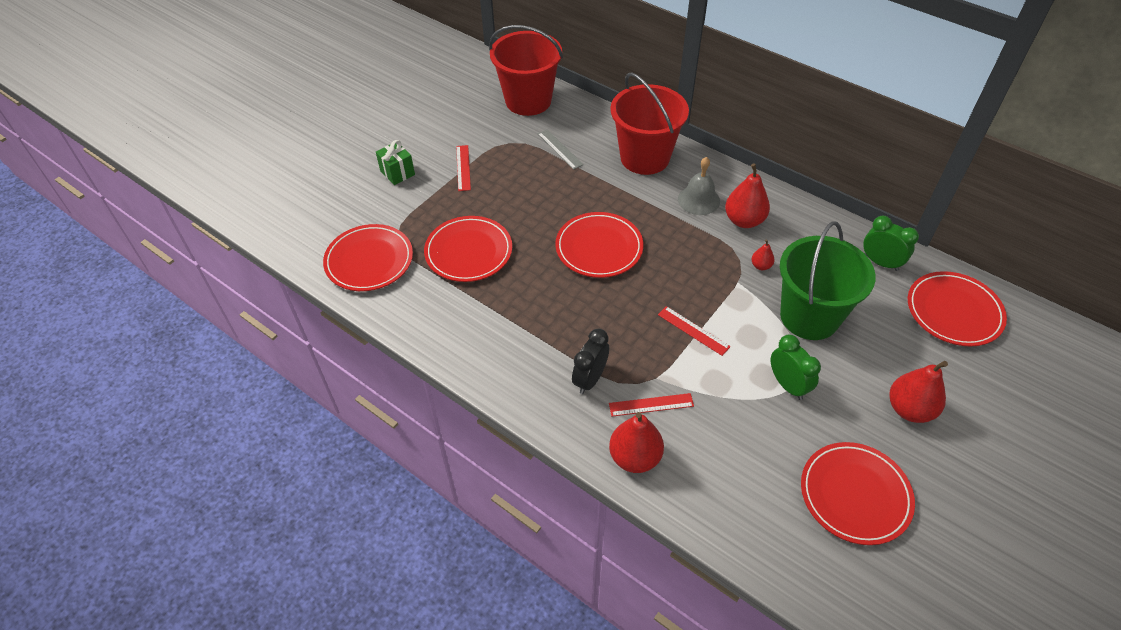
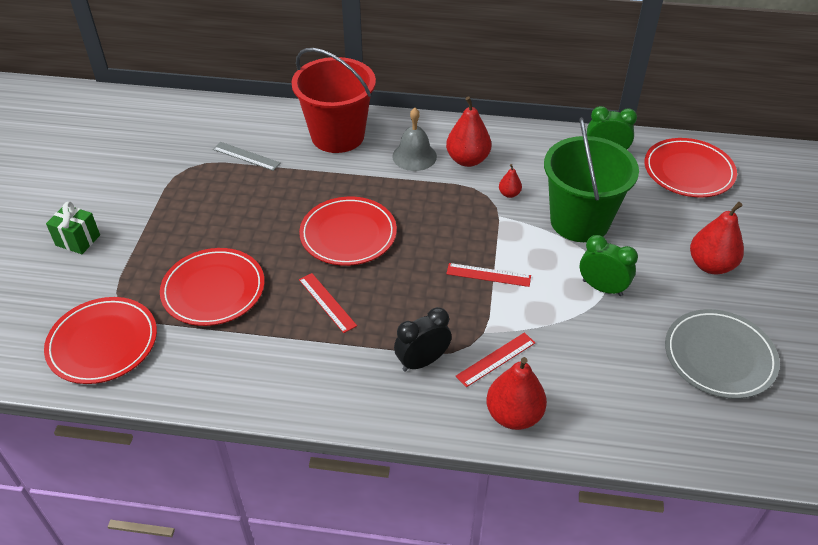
camera: 30 degrees left, 5 degrees down
(463, 168) = (152, 209): red ruler -> red ruler (327, 302)
(528, 101) = (182, 121): red bucket -> none
(590, 379) = (422, 361): black clock -> black clock turned 60 degrees clockwise
(855, 495) = (719, 357): red plate -> grey plate

